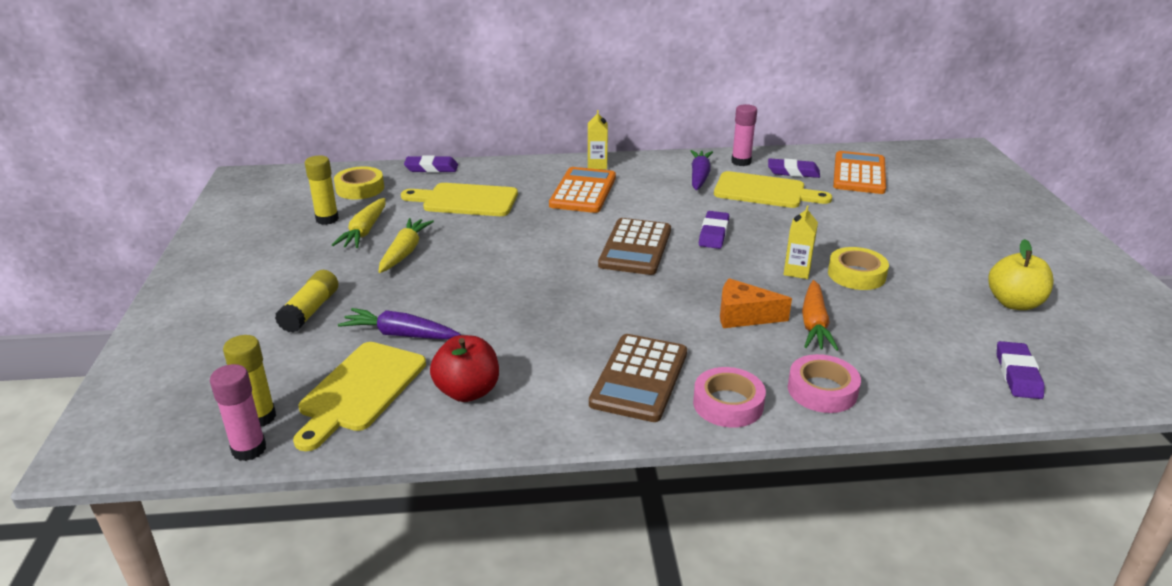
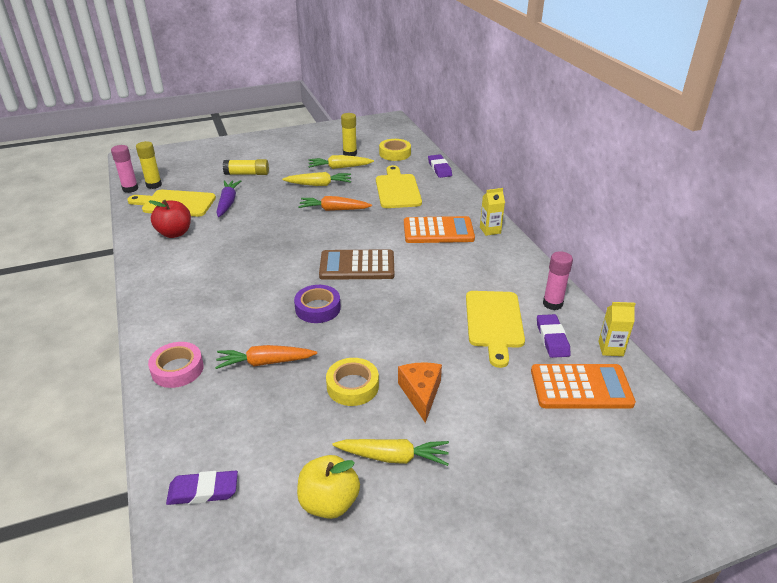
camera: 75 degrees right, 5 degrees up
(487, 248) = (334, 209): none -> orange carrot
(639, 378) = (189, 288): brown calculator -> none
(699, 176) = (502, 283): purple carrot -> none
(713, 233) = (396, 300): purple eraser -> none
(716, 281) = (318, 308): none -> purple tape
(728, 404) = (162, 326): pink tape -> none
(743, 316) = (270, 325): orange cheese -> orange cheese (421, 393)
(797, 271) = (347, 350): yellow carton -> yellow carton (610, 348)
(952, 266) = (393, 457): none -> yellow carrot

